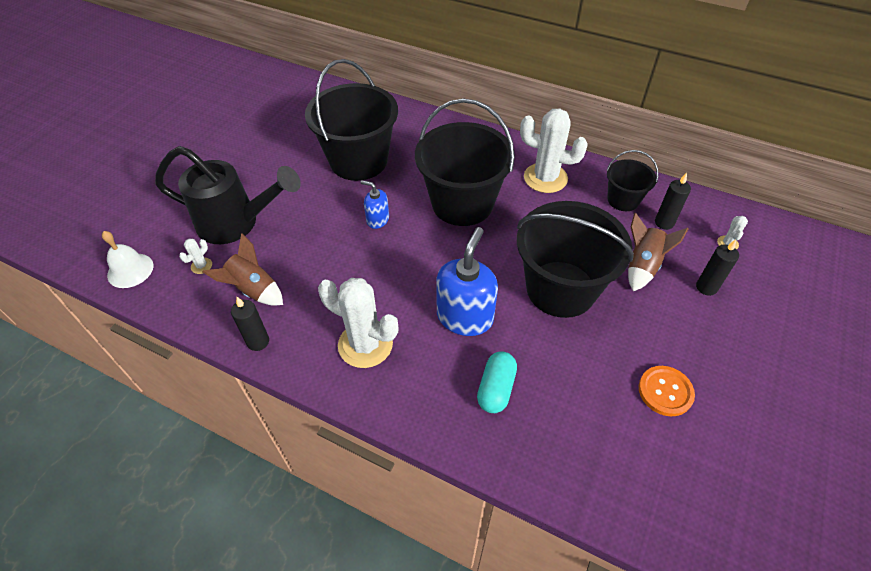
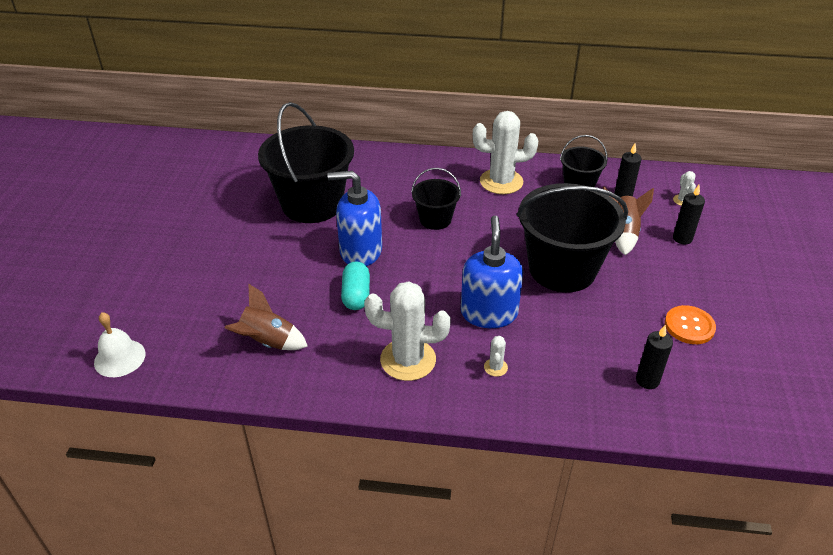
camera: 20 degrees left, 10 degrees down
(201, 266) = (198, 334): white cactus -> white cactus (495, 367)
(237, 223) = (215, 287): black watering can -> none
(258, 341) = (299, 385): black candle -> black candle (647, 380)
(377, 220) = (360, 251): blue soap dispenser -> blue soap dispenser, size x1.89
(462, 203) = (435, 219): black bucket -> black bucket, size x0.51
(496, 389) = (547, 363): turquoise capsule -> turquoise capsule (356, 295)

